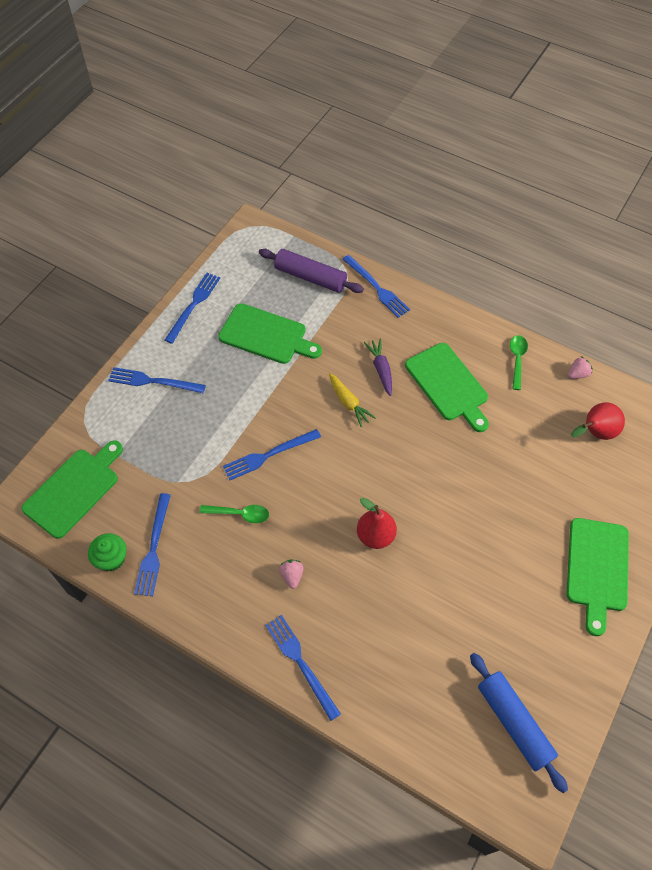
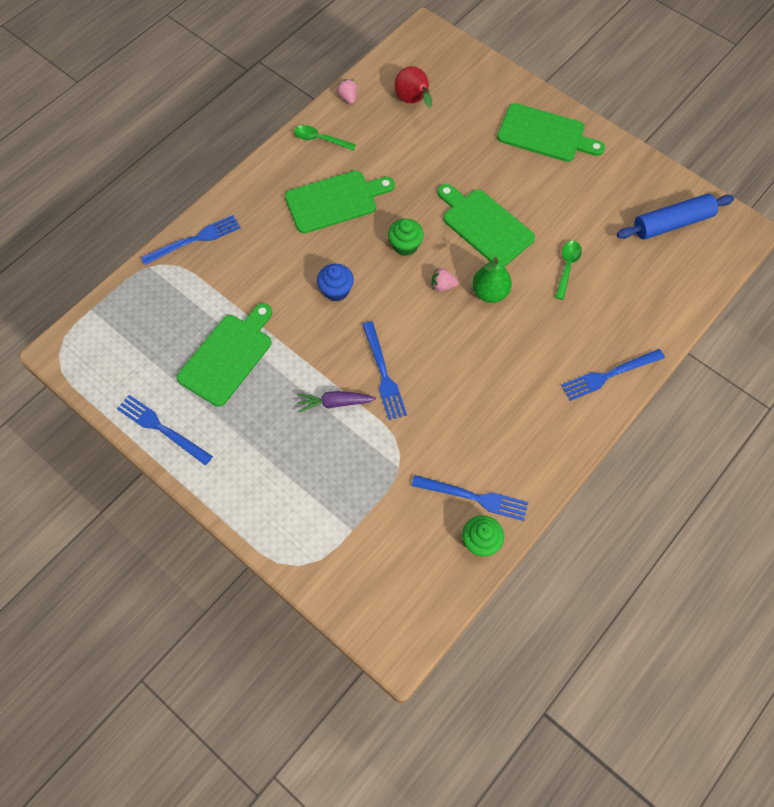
camera: 80 degrees left, 5 degrees up
(74, 490) = (389, 579): green cutting board -> green cutting board (485, 225)
(153, 381) = (261, 482): blue fork -> none
(240, 514) = (447, 409): green spoon -> green spoon (567, 267)
(292, 576) = (522, 370): pink strawberry -> pink strawberry (443, 286)
(310, 277) = (159, 301): purple rolling pin -> none
(348, 403) = (336, 290): yellow carrot -> blue cupcake
(375, 536) = (490, 293): red pear -> green pear
(381, 369) = (302, 255): purple carrot -> purple carrot (335, 403)
(412, 452) = (405, 245): none -> green cupcake

